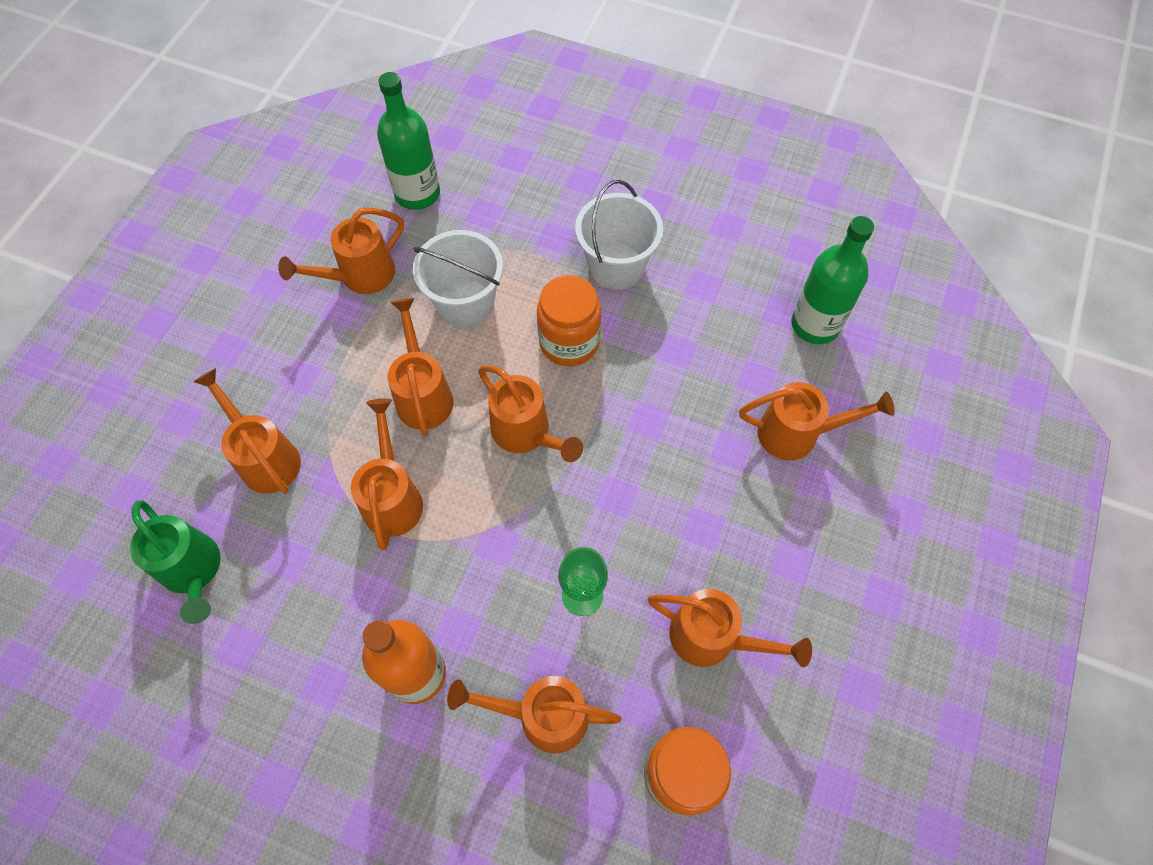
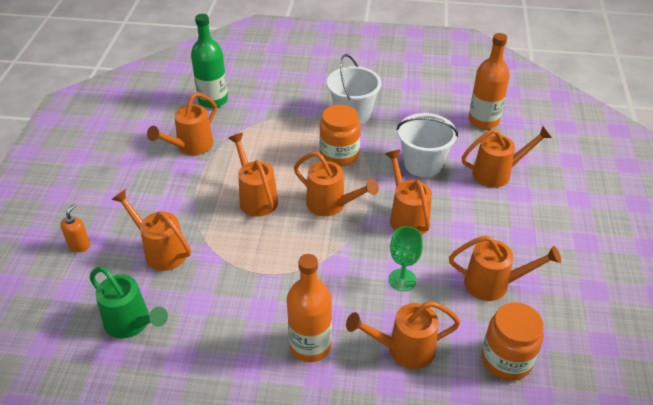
camera: 15 degrees left, 20 degrees down
(161, 420) = (79, 245): none -> orange soap dispenser
(393, 497) = (256, 254): orange watering can -> orange watering can (407, 217)
(465, 303) = (265, 148): white bucket -> white bucket (423, 164)
(815, 325) = (483, 121): green bottle -> orange bottle

